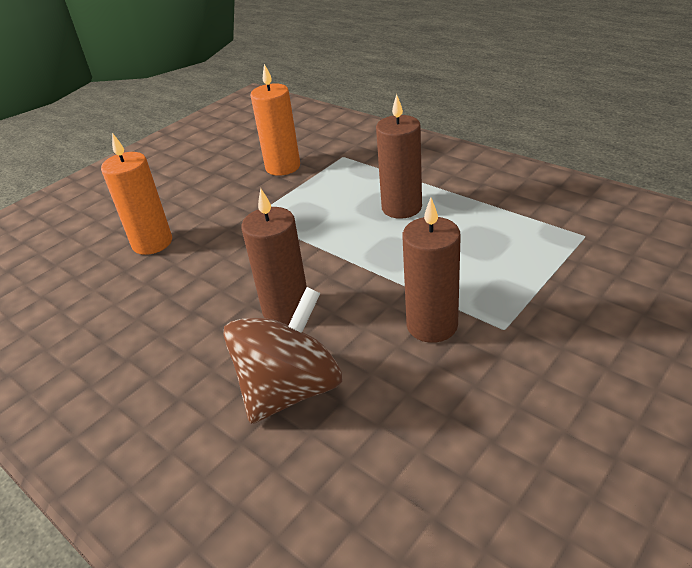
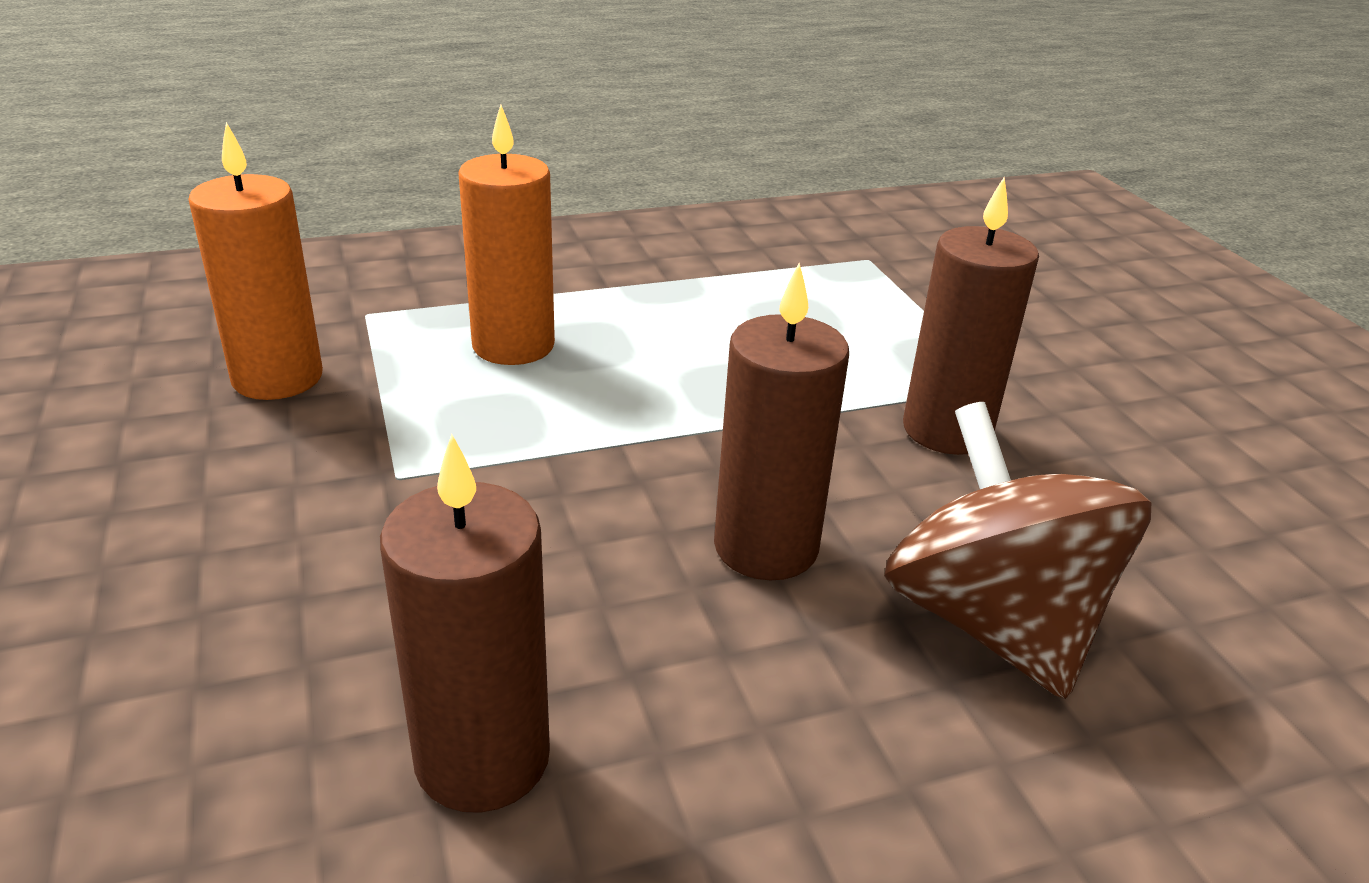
camera: 65 degrees left, 5 degrees down
(152, 243) = (264, 652): orange candle -> orange candle (513, 345)
(401, 208) = (619, 332): brown candle -> brown candle (482, 758)

